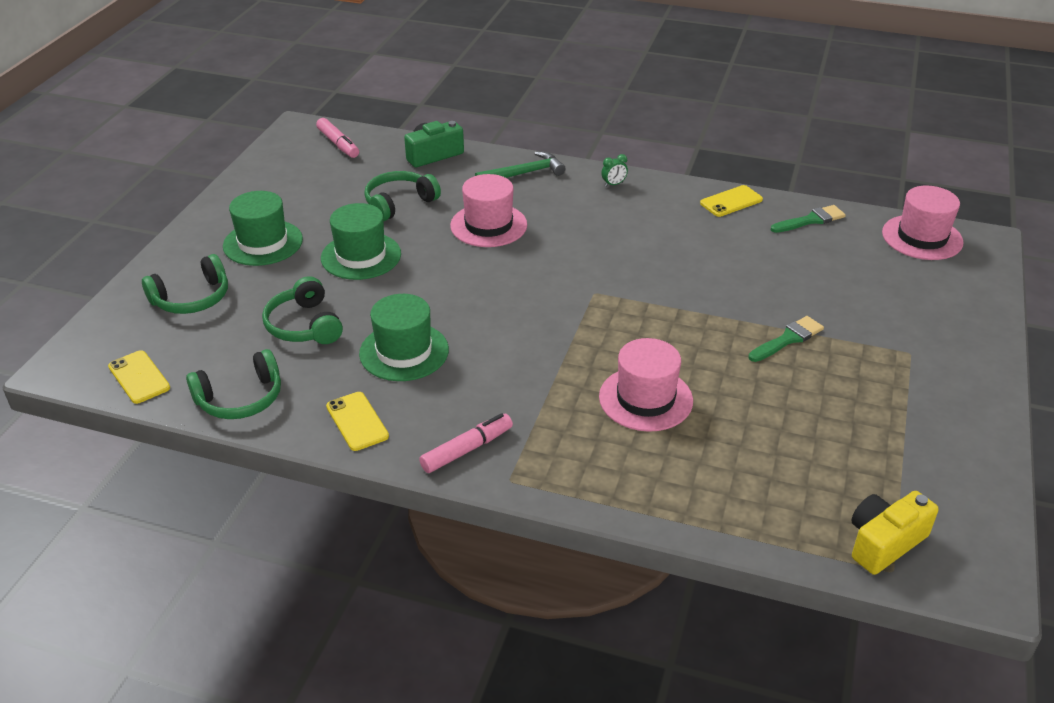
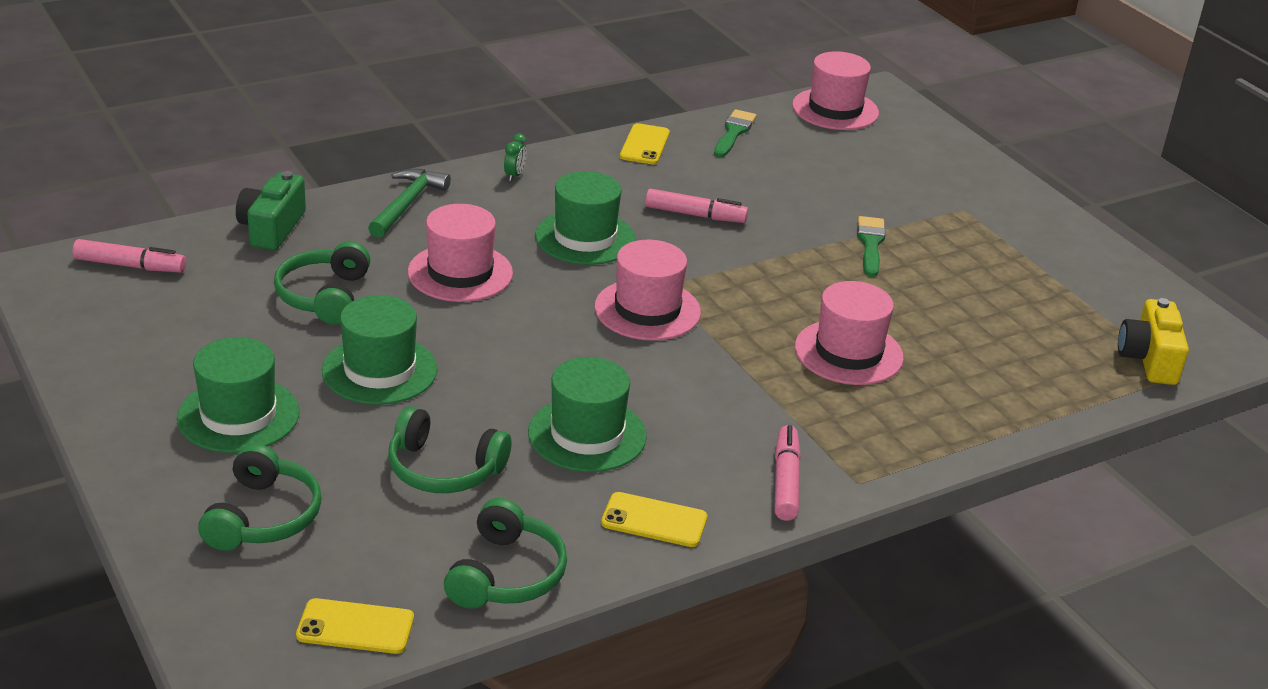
camera: 50 degrees left, 5 degrees down
(559, 301) = (647, 310): none -> pink hat
(594, 240) = (585, 238): none -> green hat
(690, 260) = (695, 215): none -> pink marker

